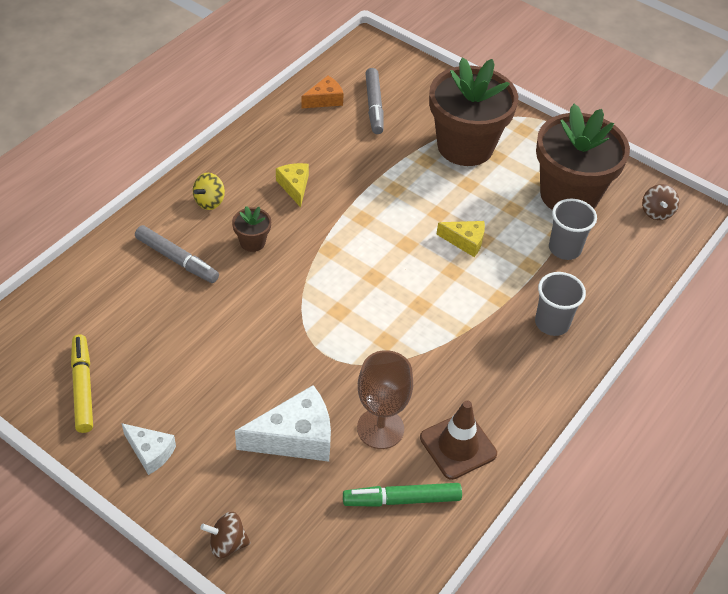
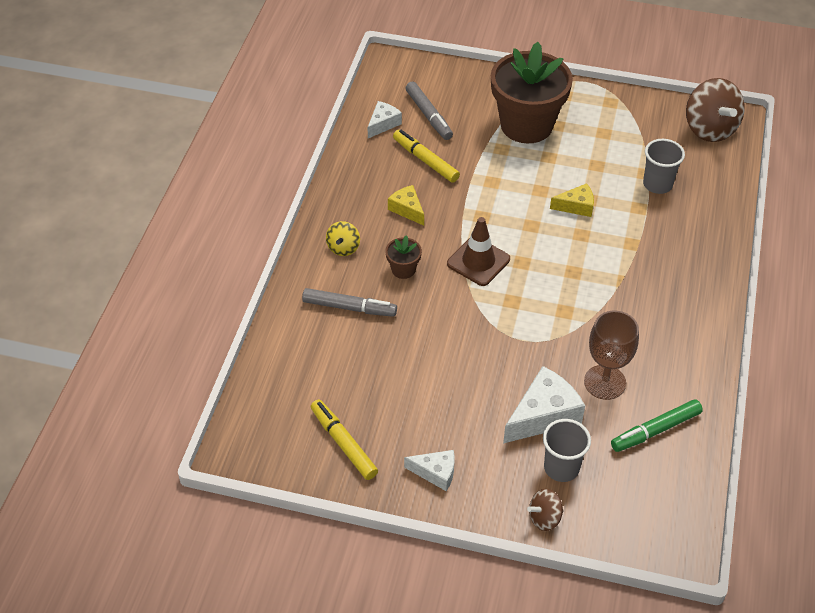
camera: 20 degrees left, 0 degrees up
(325, 100) = (383, 124): orange cheese -> white cheese
(343, 147) = (425, 160): none -> yellow marker
(458, 446) = (672, 372): brown traffic cone -> brown traffic cone (478, 261)
(552, 323) = (684, 249): grey cup -> grey cup (561, 468)
(569, 195) = (634, 138): brown flower pot -> none
(656, 212) = (709, 129): brown spinning top -> brown spinning top, size x1.94

